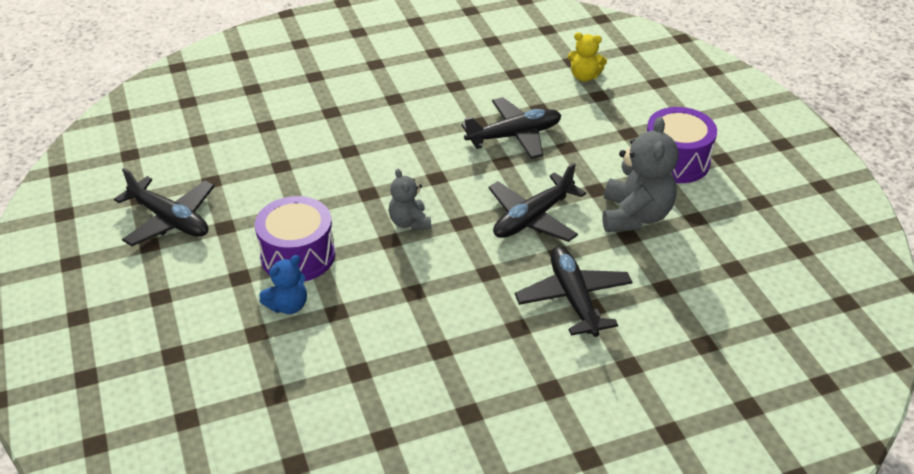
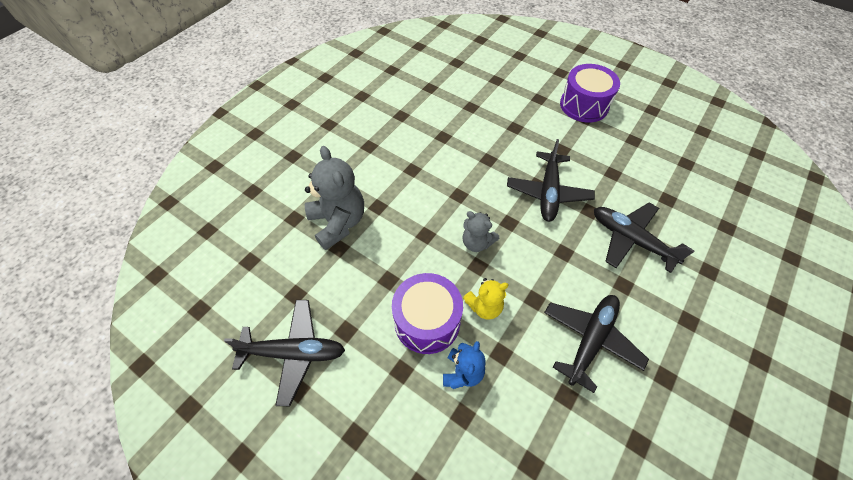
camera: 35 degrees left, 15 degrees up
(514, 136) = (476, 135): black plane -> black plane (590, 340)
(584, 76) = (475, 70): yellow teddy bear -> yellow teddy bear (484, 307)
(635, 216) = (602, 156): grey teddy bear -> grey teddy bear (338, 222)

